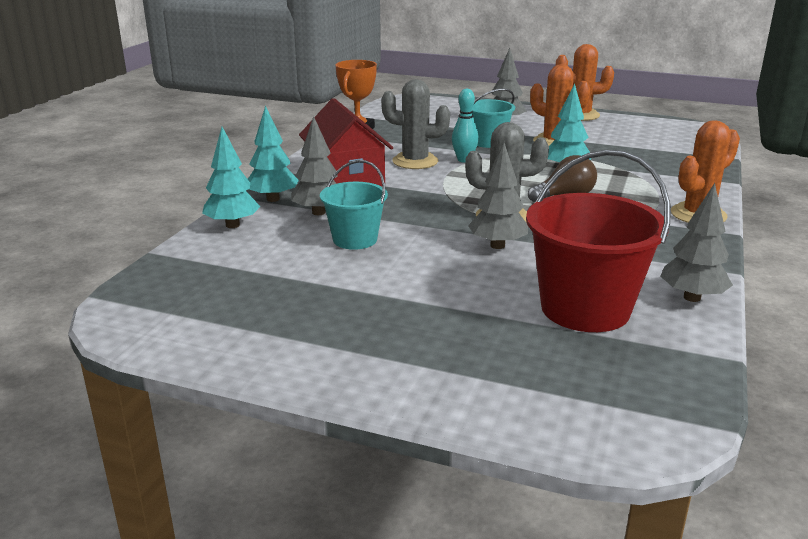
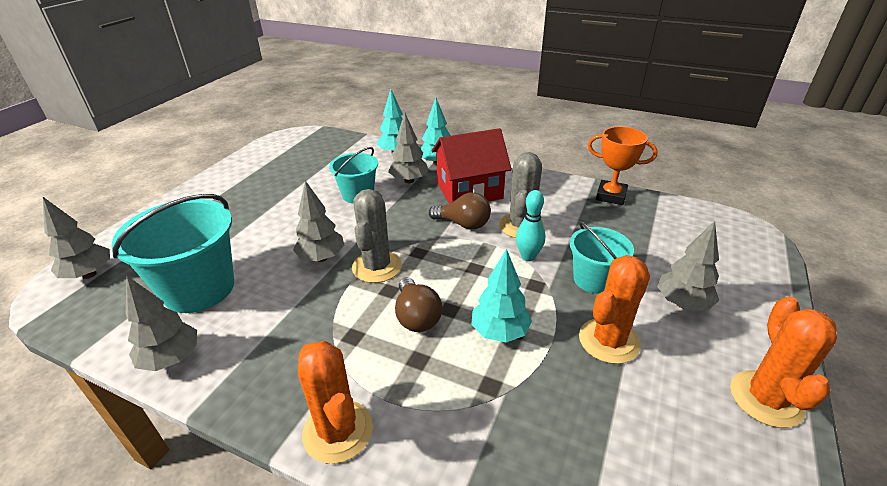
camera: 95 degrees right, 10 degrees up
(416, 183) = (463, 224): none -> brown light bulb
(585, 309) = (199, 289): red bucket -> turquoise bucket
(603, 412) = (89, 274): none -> grey tree

